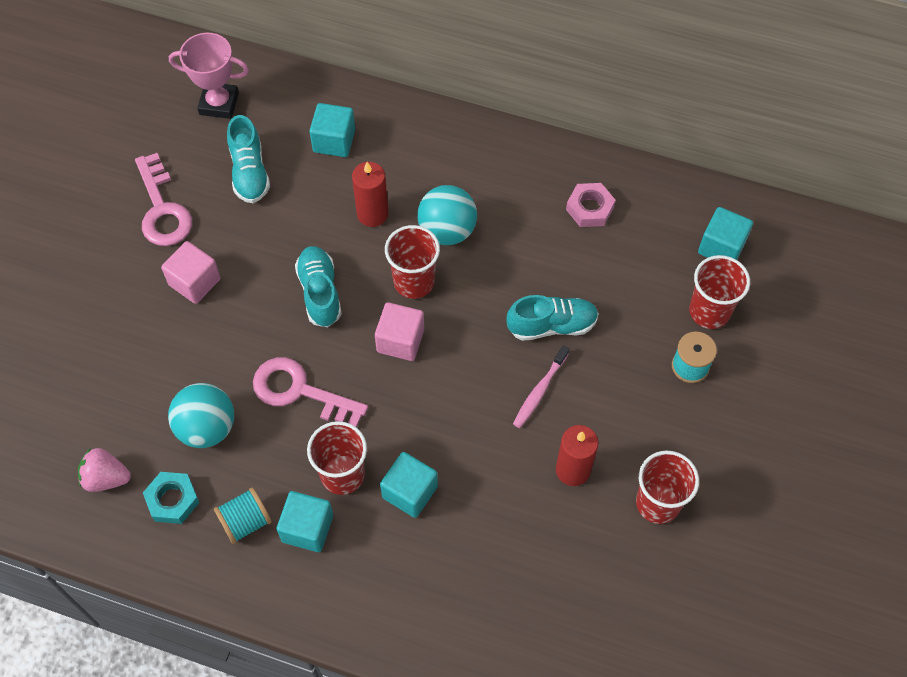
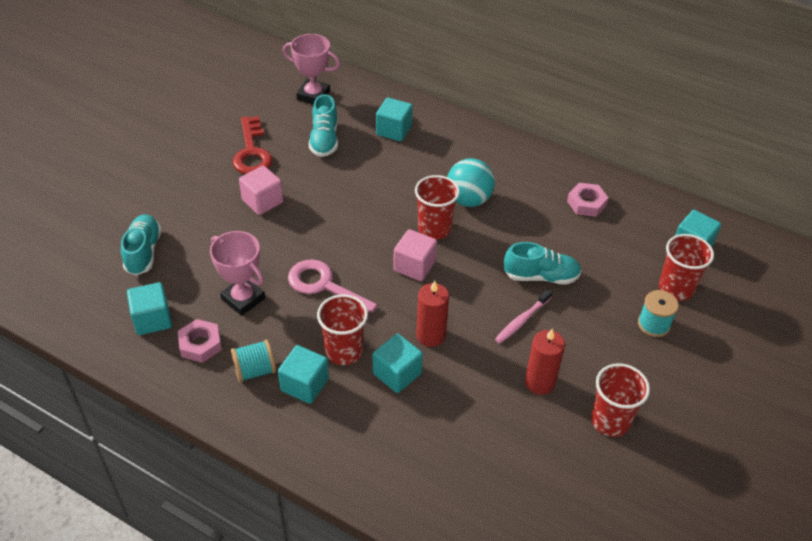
camera: 10 degrees right, 15 degrees down
(106, 478) = (152, 319): pink strawberry -> turquoise cube
(162, 209) = (252, 152): pink key -> red key
(172, 500) = (200, 344): turquoise nut -> pink nut
(207, 427) = (243, 299): turquoise ball -> pink trophy
(320, 292) = (358, 224): turquoise shoe -> turquoise shoe (143, 252)
(372, 214) = (412, 180): red candle -> red candle (430, 335)

